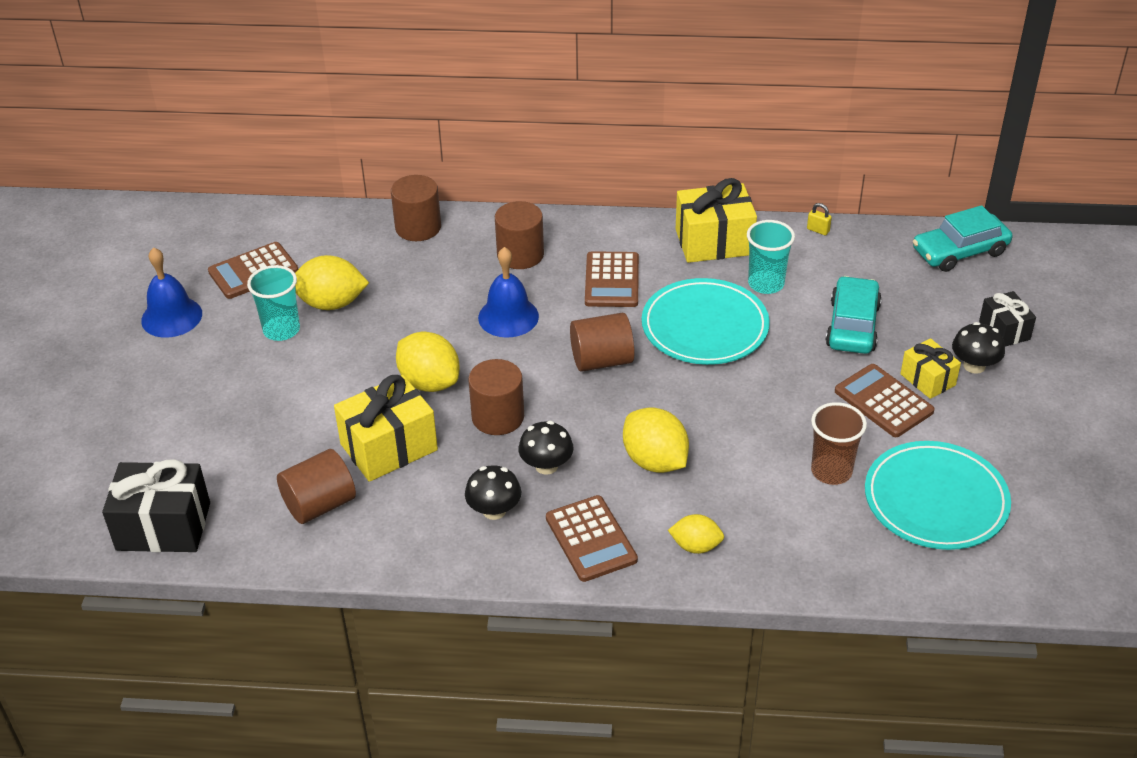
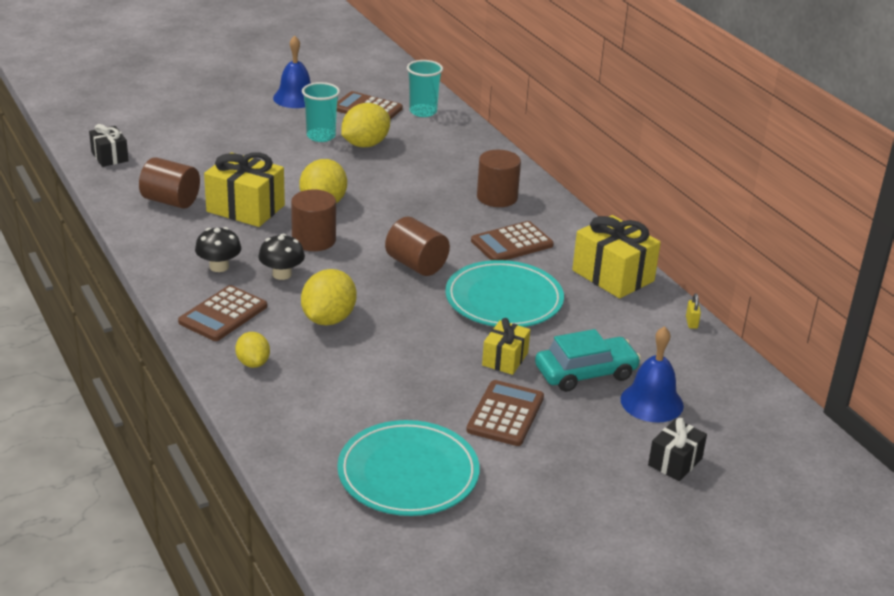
camera: 55 degrees right, 10 degrees down
(163, 526) = (109, 157): black gift -> black gift, size x0.58
(331, 303) = (365, 144): yellow lemon -> yellow lemon turned 75 degrees clockwise
(418, 227) = (480, 150): brown cylinder -> none
(508, 317) = (423, 213): blue bell -> blue bell (651, 402)
(766, 284) = (590, 315): turquoise cup -> turquoise cup (423, 112)
(831, 471) = (393, 407): brown cup -> none
(928, 379) = (558, 432): yellow gift -> yellow gift (505, 359)
(959, 251) = (758, 408): turquoise car -> none
(974, 366) = (605, 455): black mushroom -> none

